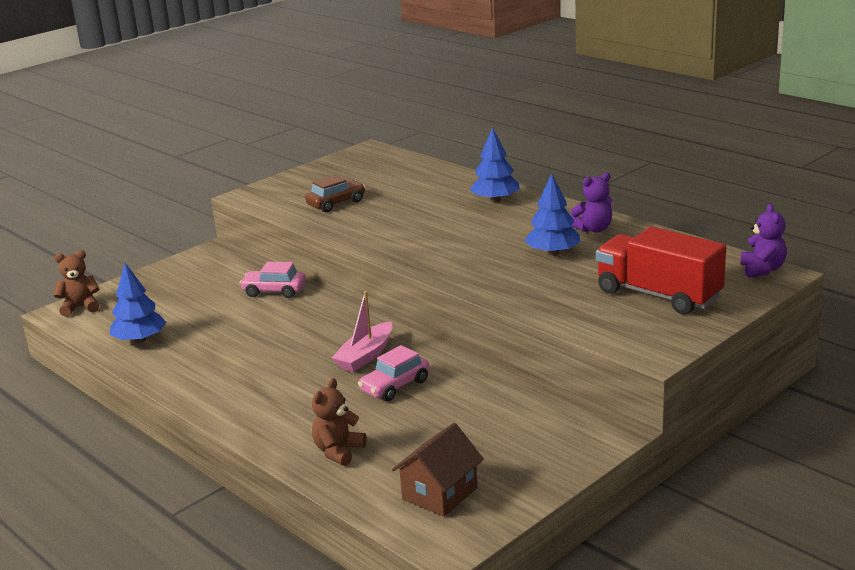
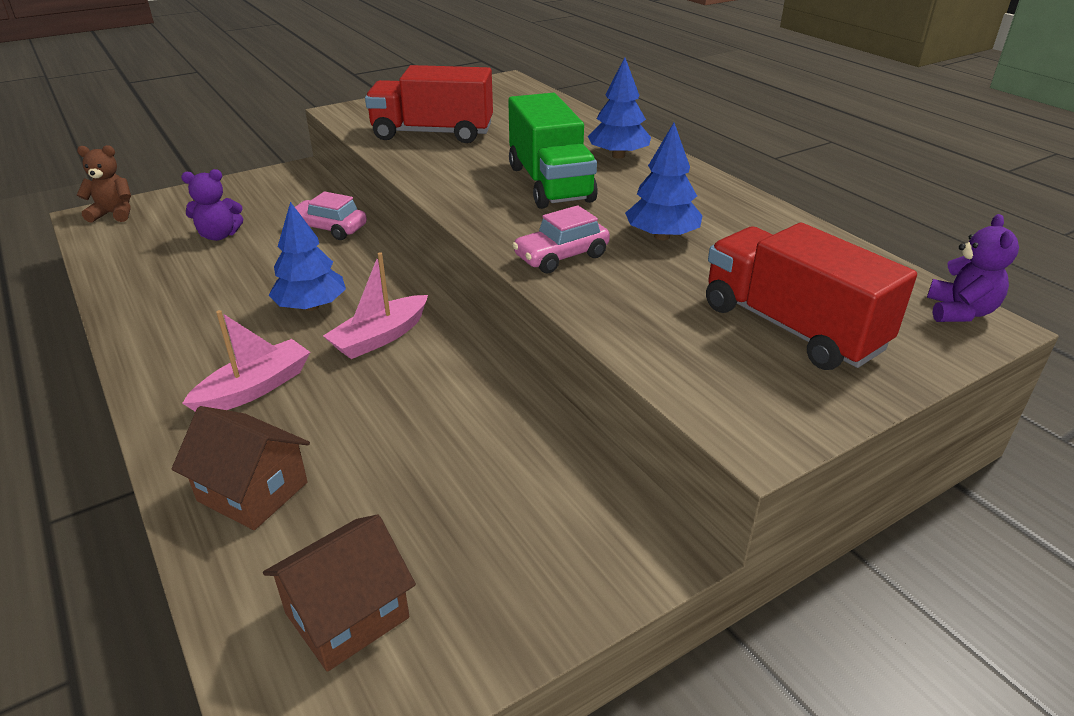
camera: 10 degrees right, 10 degrees up
(140, 340) = (141, 265): blue tree -> blue tree (311, 306)
(296, 399) = (255, 388): none -> pink boat
(336, 203) = (432, 133): brown car -> red truck
(338, 451) = (252, 491): brown teddy bear -> brown house
(395, 386) = (390, 392): pink car -> pink car (561, 256)
(453, 228) = (550, 183): none -> green truck
(593, 229) = (728, 211): purple teddy bear -> purple teddy bear (219, 235)

